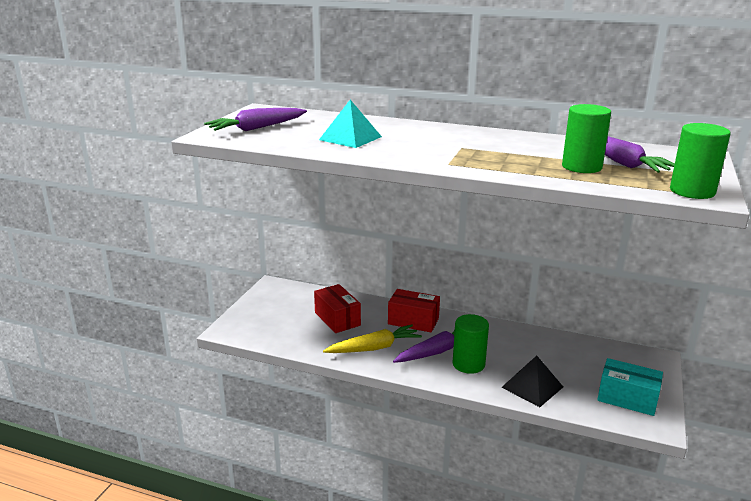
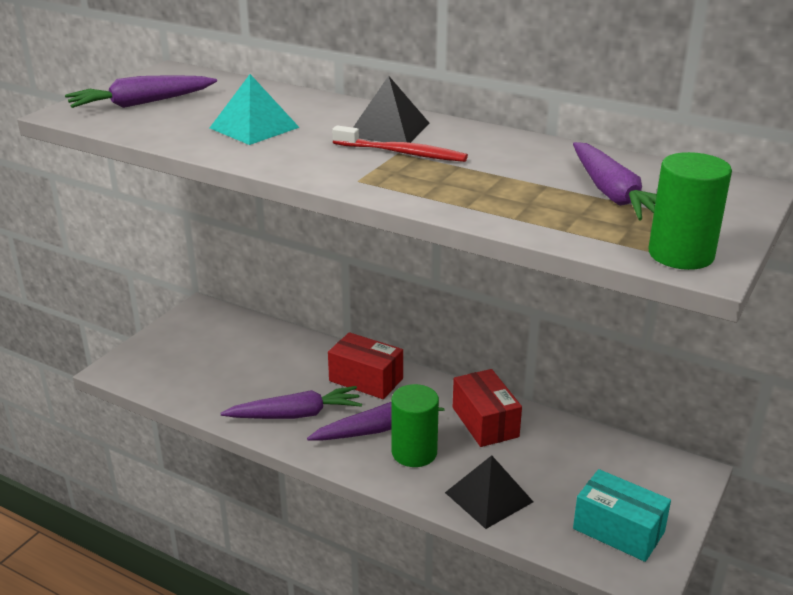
camera: 10 degrees right, 5 degrees up
(337, 319) = (264, 366): red box -> red box (485, 422)
(374, 348) = (296, 414): yellow carrot -> purple carrot
(444, 135) = (388, 129): none -> black pyramid
(465, 147) = (402, 153): none -> red toothbrush
(581, 167) = (546, 198): green cylinder -> none

